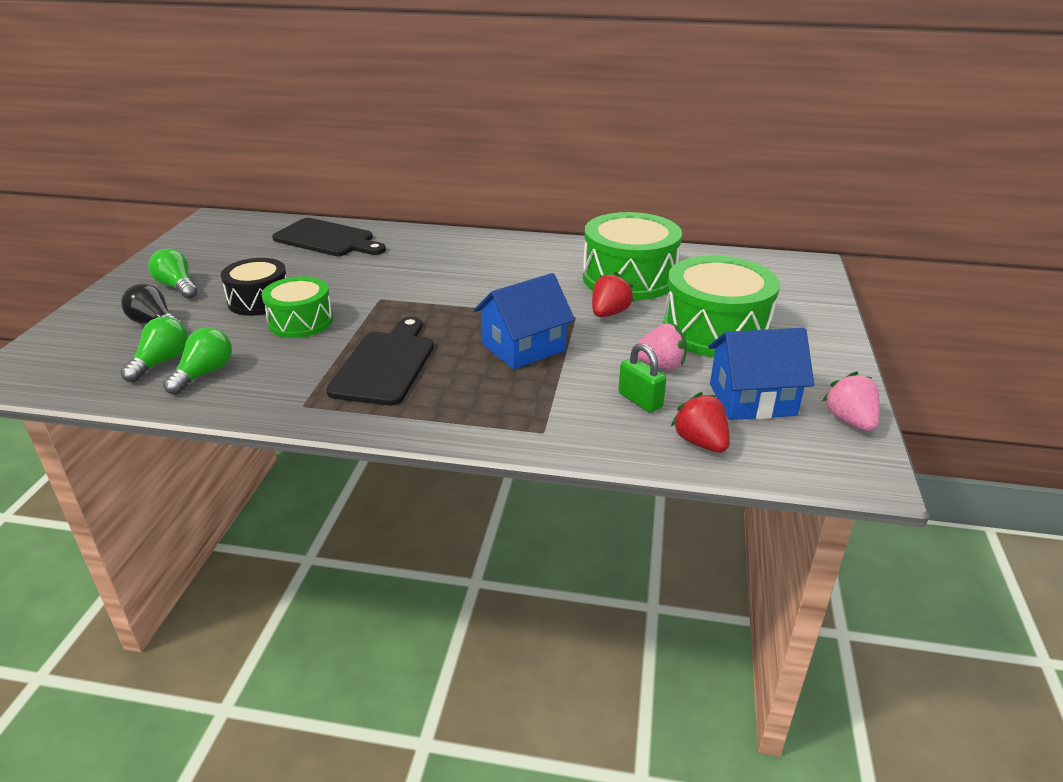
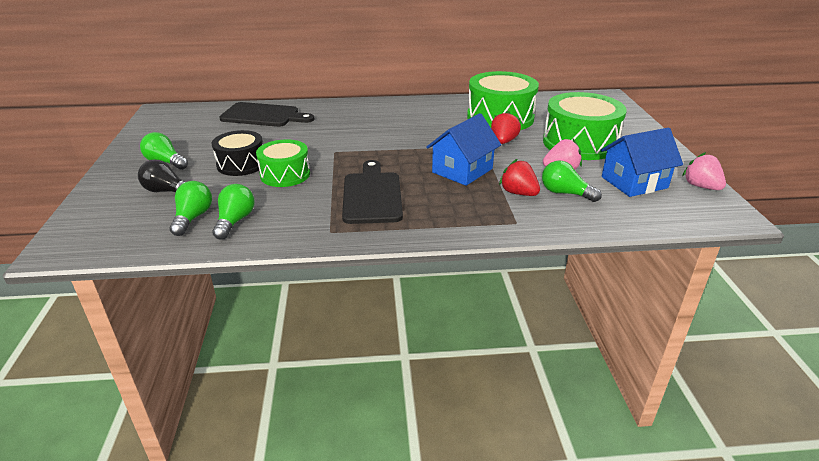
camera: 15 degrees left, 0 degrees up
(640, 400) = (565, 193): green padlock -> green light bulb
(700, 442) = (622, 213): red strawberry -> red strawberry (518, 193)

